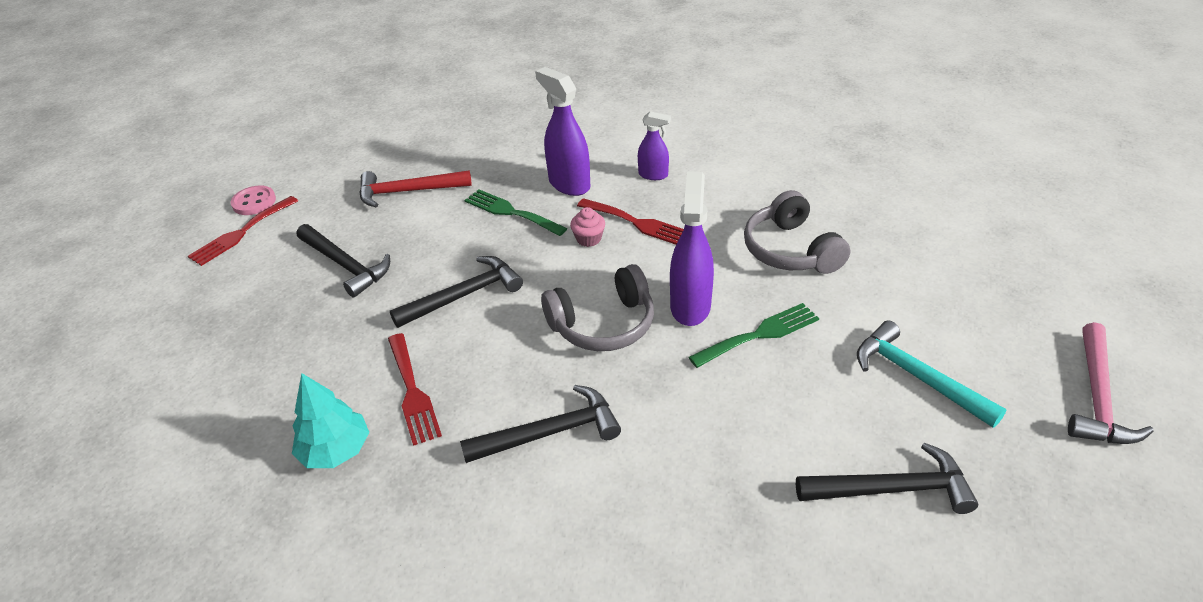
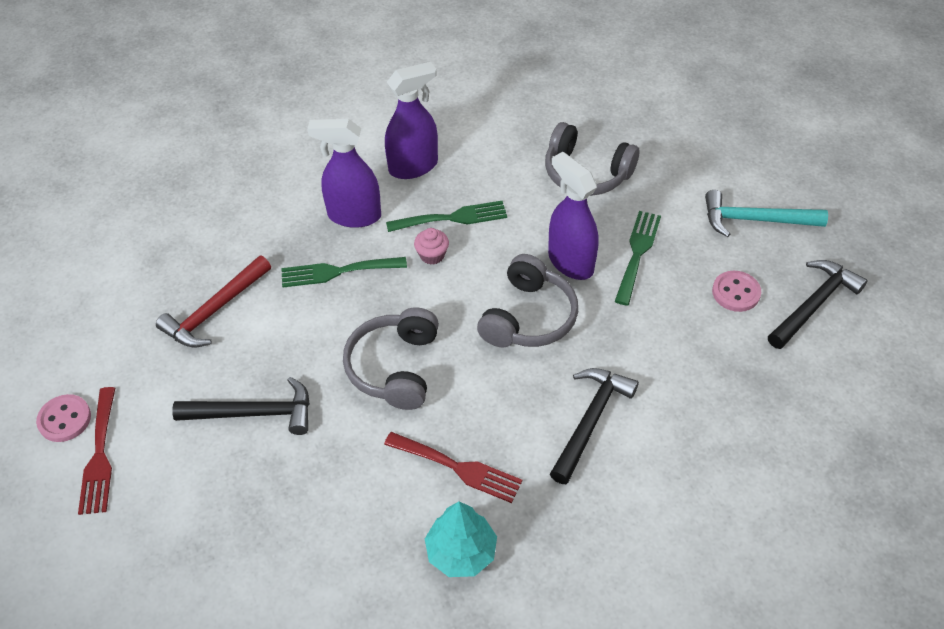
camera: 45 degrees left, 10 degrees up
(464, 295) = (395, 367): black hammer -> grey headphones
(637, 223) = (453, 218): red fork -> green fork
(653, 175) = (413, 166): purple spray bottle -> purple spray bottle, size x1.71
(816, 424) = (736, 292): none -> pink button
(1097, 397) = (851, 169): pink hammer -> none

